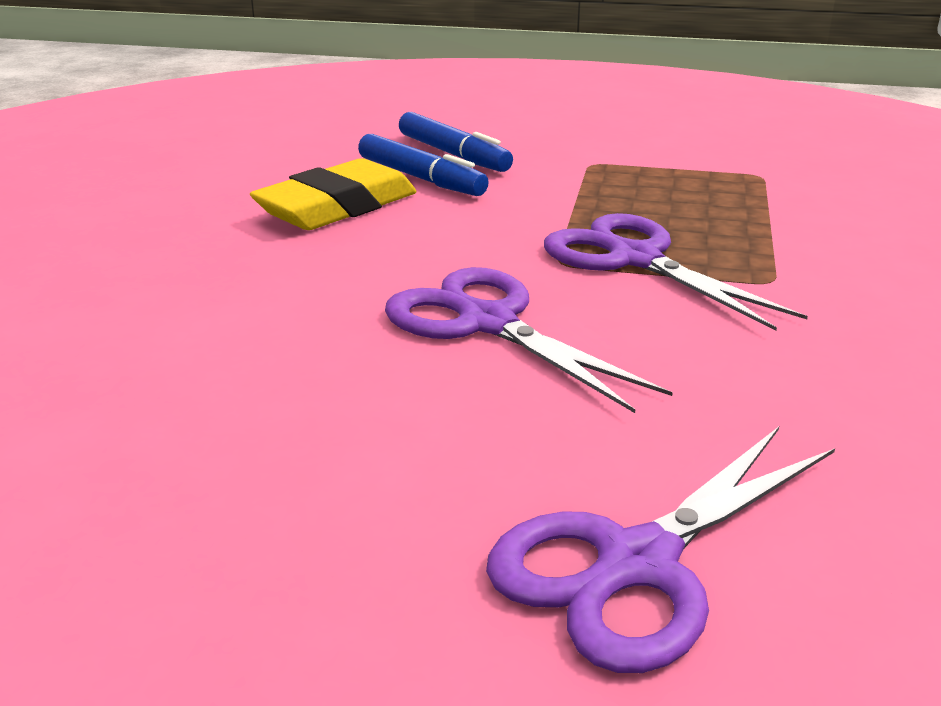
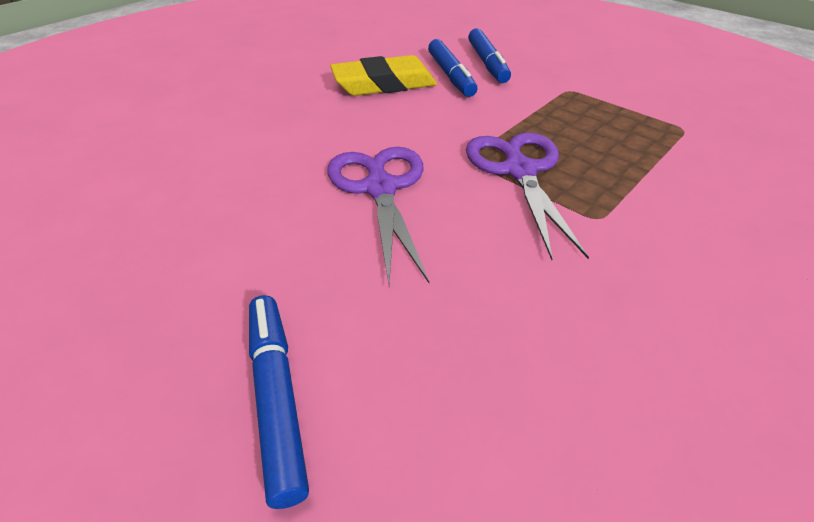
camera: 30 degrees right, 15 degrees up
(635, 564) = (277, 397): purple scissors -> blue marker

